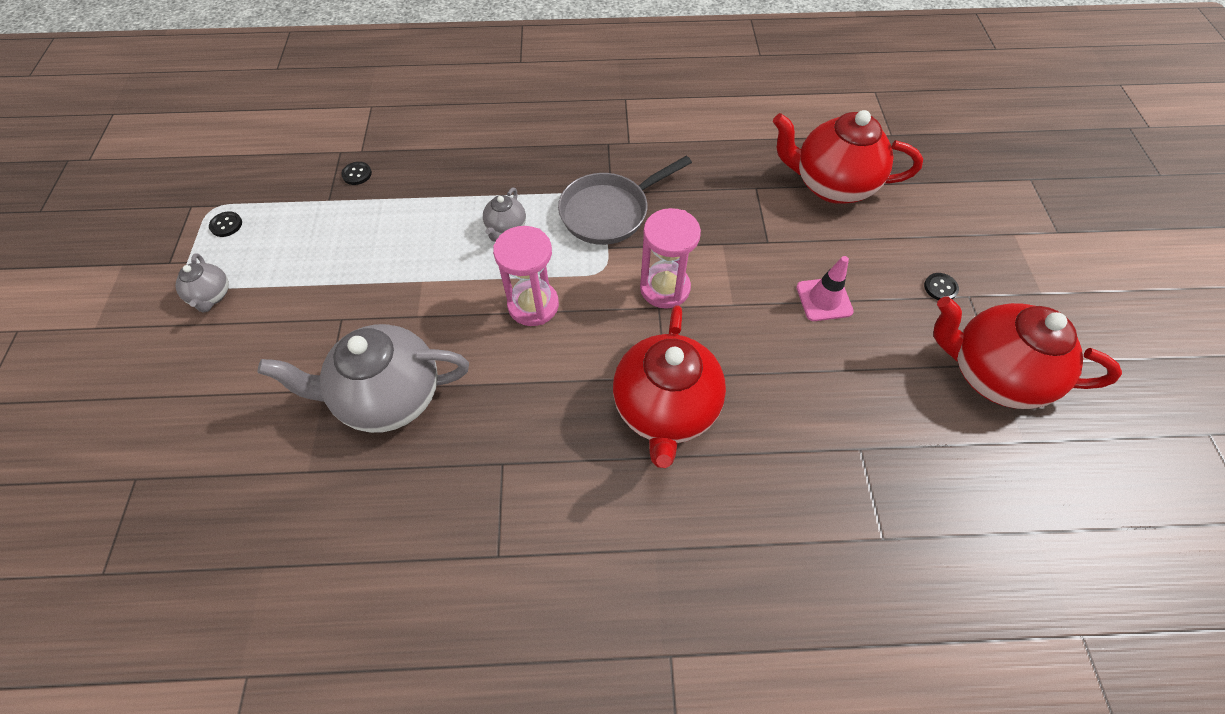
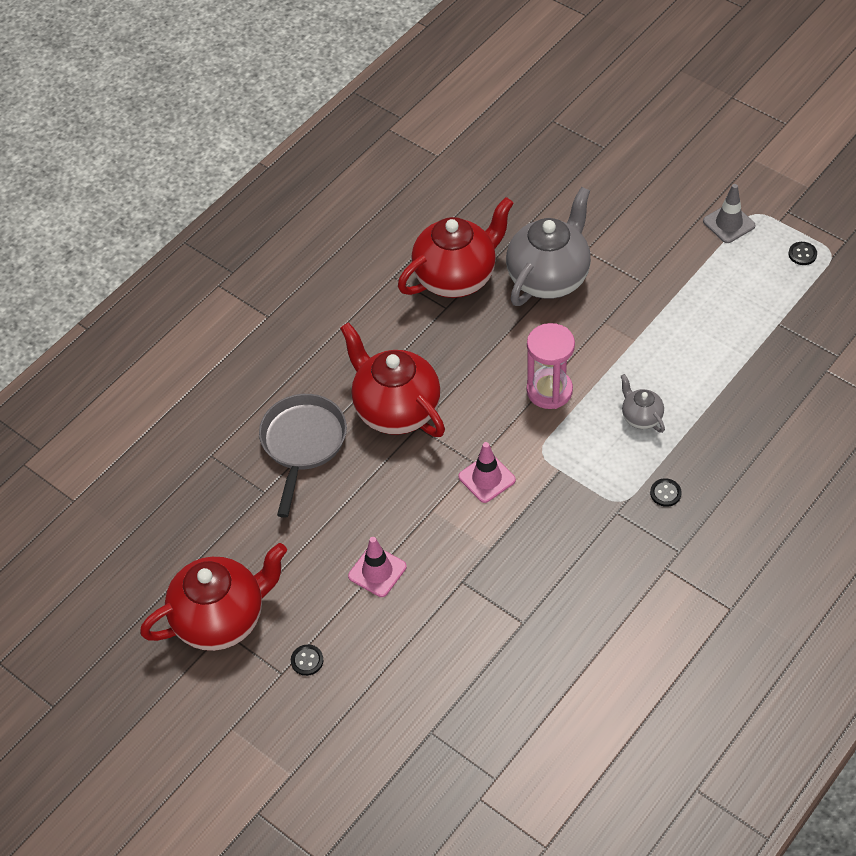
camera: 135 degrees right, 5 degrees down
(212, 296) = (728, 223): grey teapot -> grey traffic cone
(357, 174) = (796, 354): black button -> black button (665, 493)
(609, 212) = (596, 495): grey pan -> grey pan (303, 443)
(665, 288) = (487, 478): pink hourglass -> pink traffic cone
(831, 185) = (471, 683): red teapot -> red teapot (456, 277)

